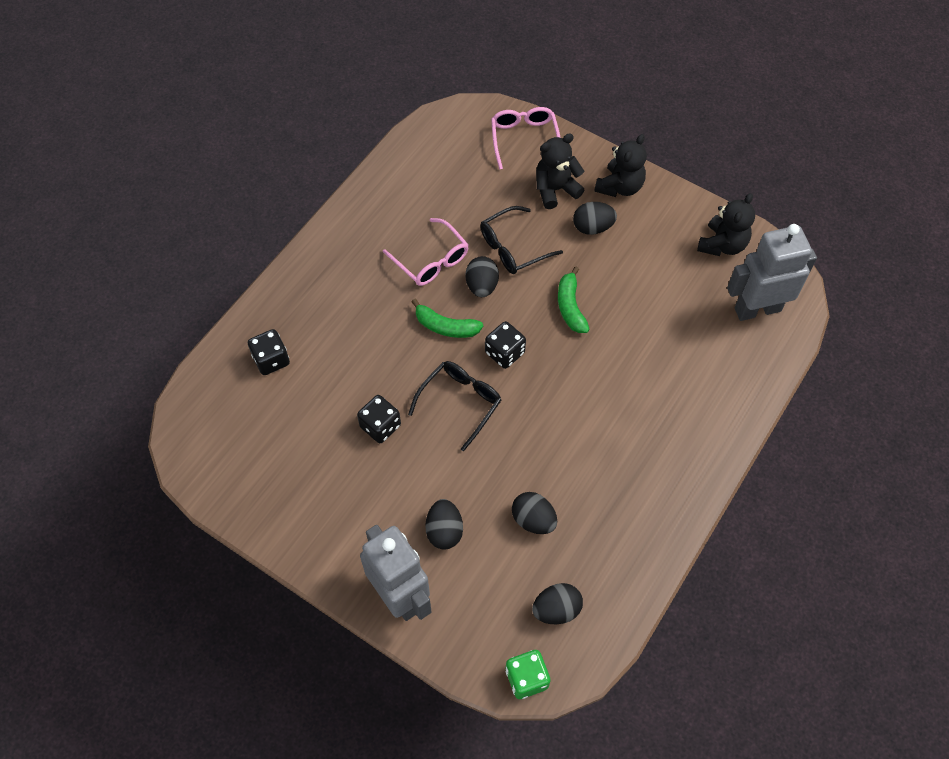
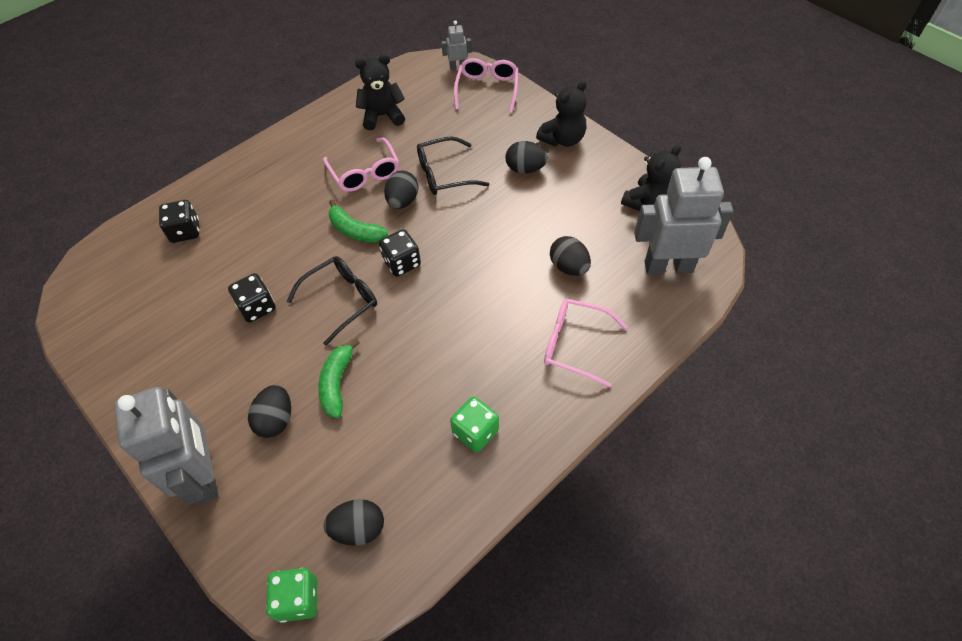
camera: 15 degrees right, 5 degrees down
(484, 116) = (457, 67): none -> grey robot
(533, 520) = (369, 428): black egg -> black egg (568, 267)
(555, 189) = (501, 133): black teddy bear -> black teddy bear (382, 116)
(570, 306) = (480, 233): green banana -> green banana (337, 383)
(629, 503) = (475, 432): none -> green dice
(693, 404) = (575, 345): none -> pink glasses

